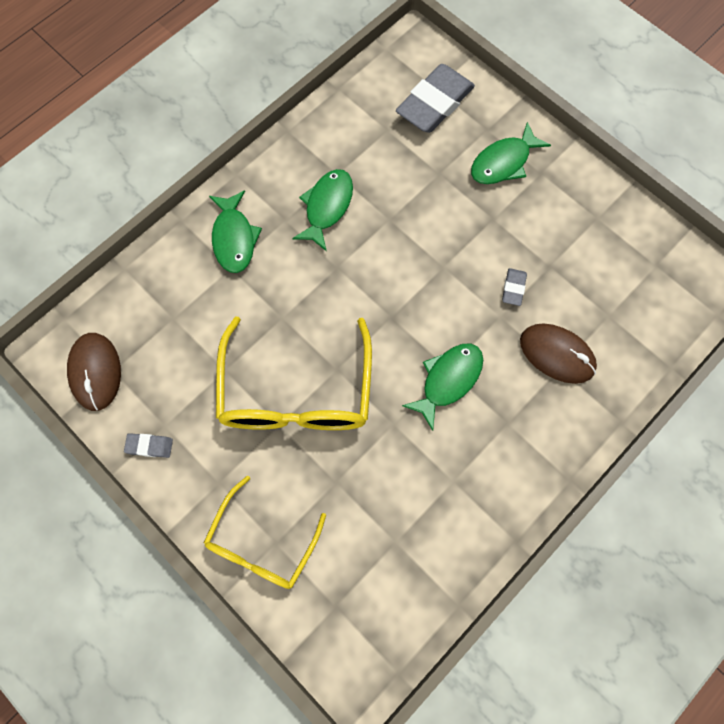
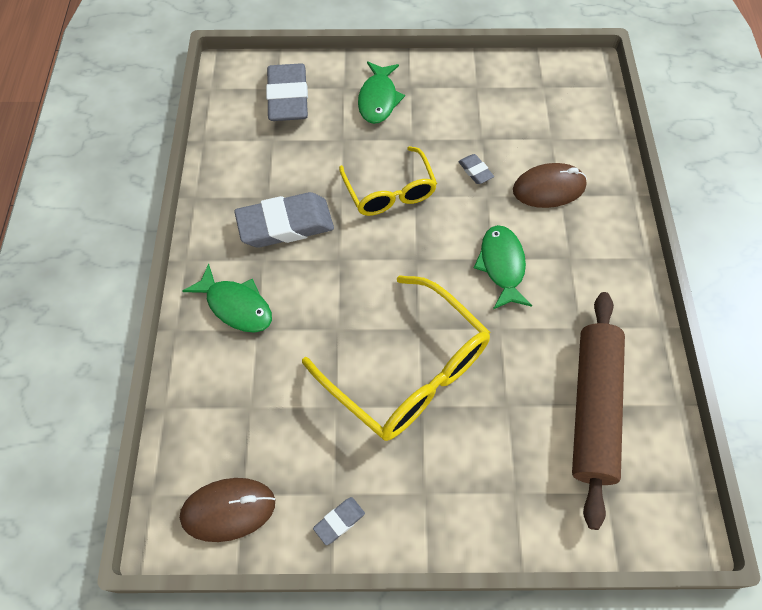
camera: 45 degrees left, 10 degrees down
(95, 372) = (228, 510): brown mouse -> brown mouse turned 45 degrees counterclockwise
(262, 543) = (506, 503): yellow glasses -> yellow glasses (390, 192)
(327, 207) = (285, 225): green fish -> grey eraser
(393, 545) = (593, 408): none -> brown rolling pin

